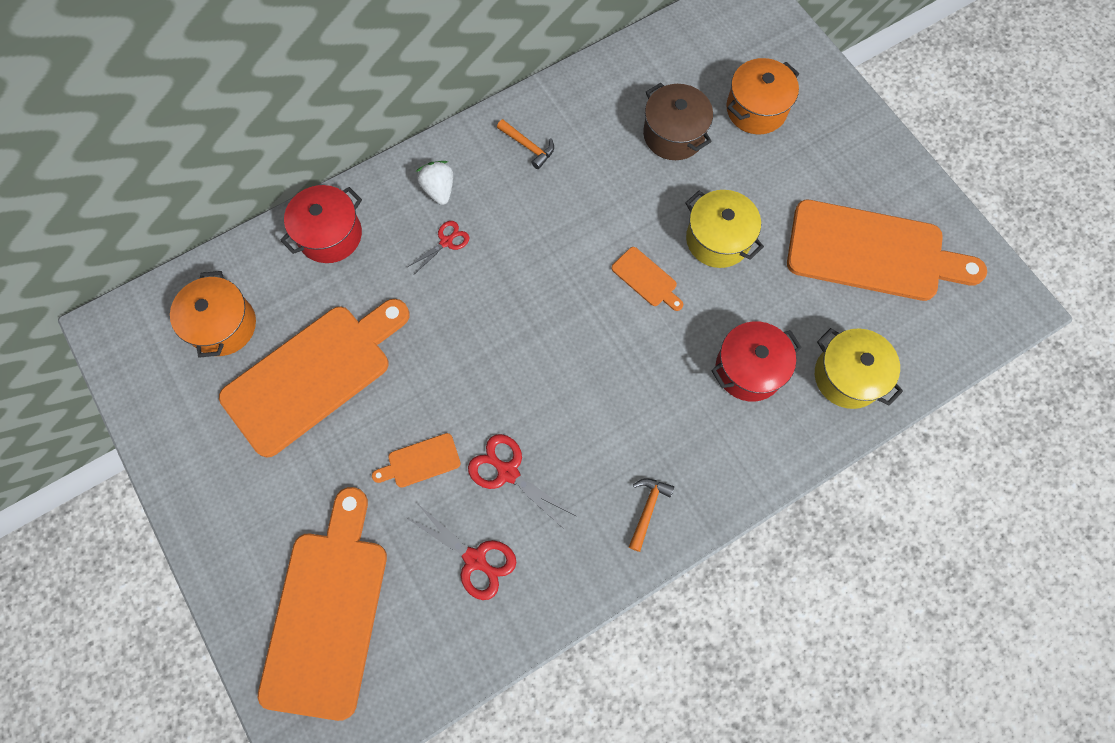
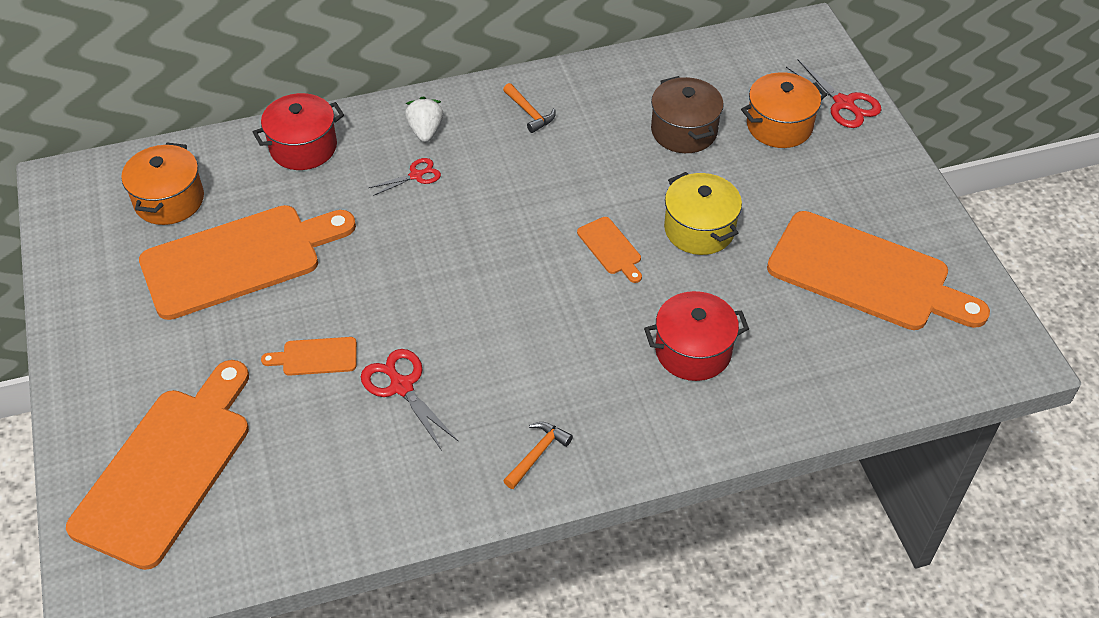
camera: 15 degrees right, 20 degrees down
(475, 559) = (337, 456): red scissors -> red scissors (843, 103)
(847, 376) = (801, 381): yellow pot -> none

